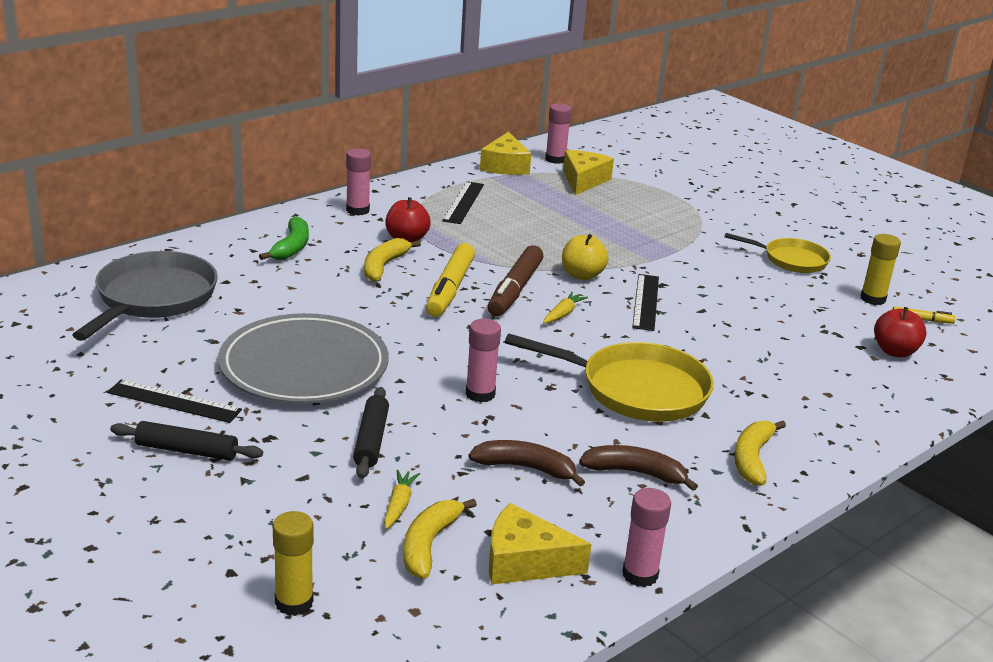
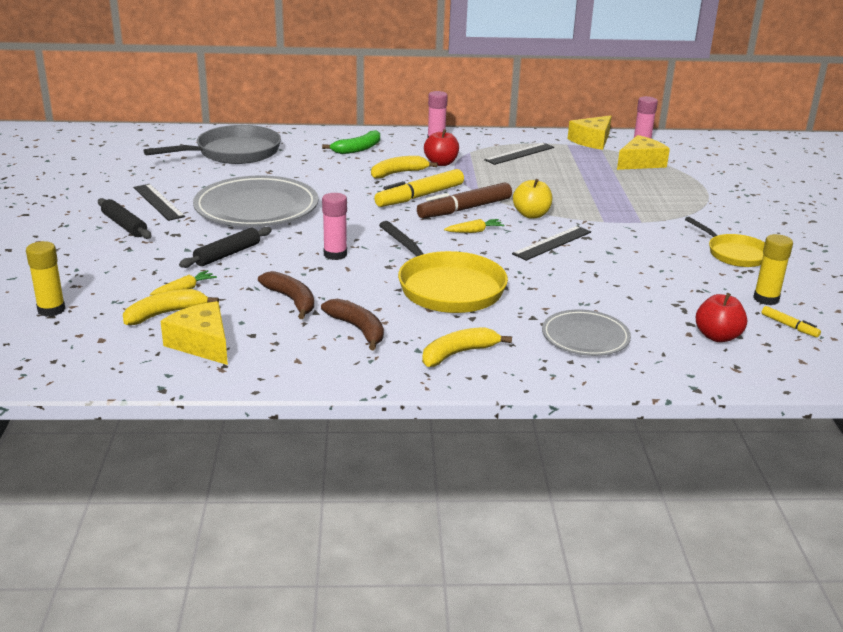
camera: 40 degrees right, 0 degrees up
(640, 575) = (257, 379): pink glue stick -> none
(814, 394) = (585, 337): none -> grey plate

